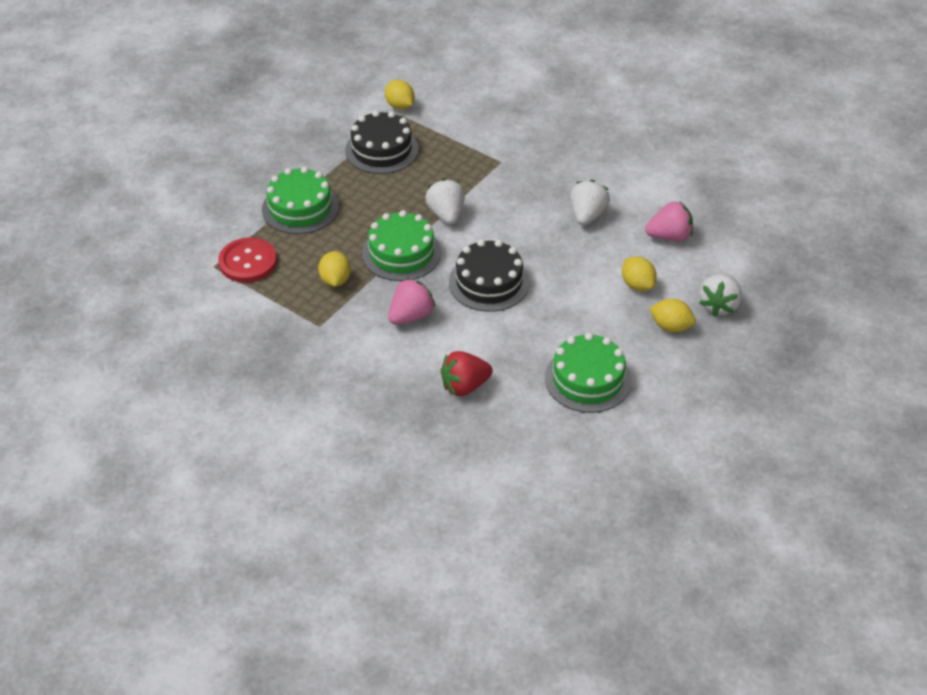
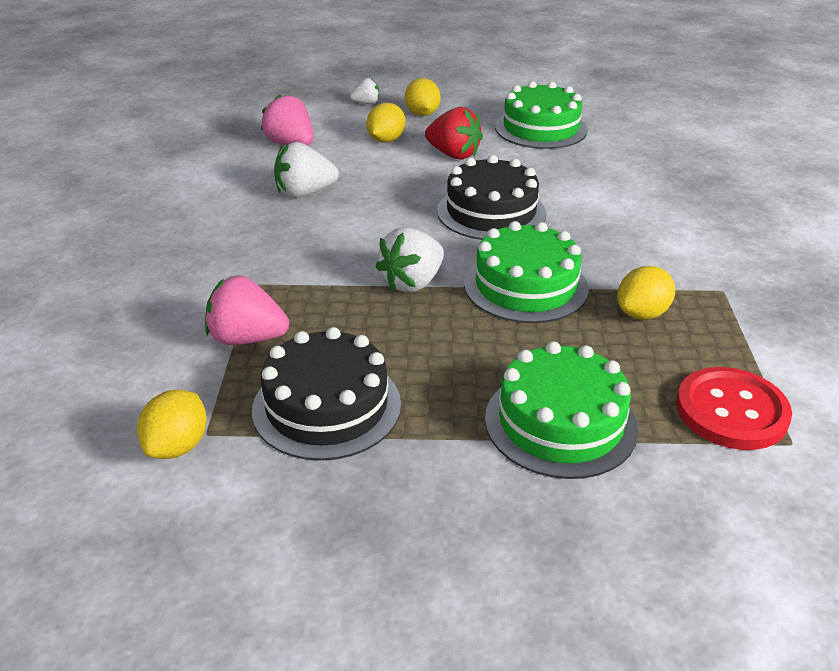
camera: 125 degrees left, 10 degrees down
(411, 316) = (610, 237): pink strawberry -> pink strawberry (247, 338)
(464, 386) = (645, 176): red strawberry -> red strawberry (453, 155)
(718, 305) = (366, 103): white strawberry -> white strawberry, size x0.57

